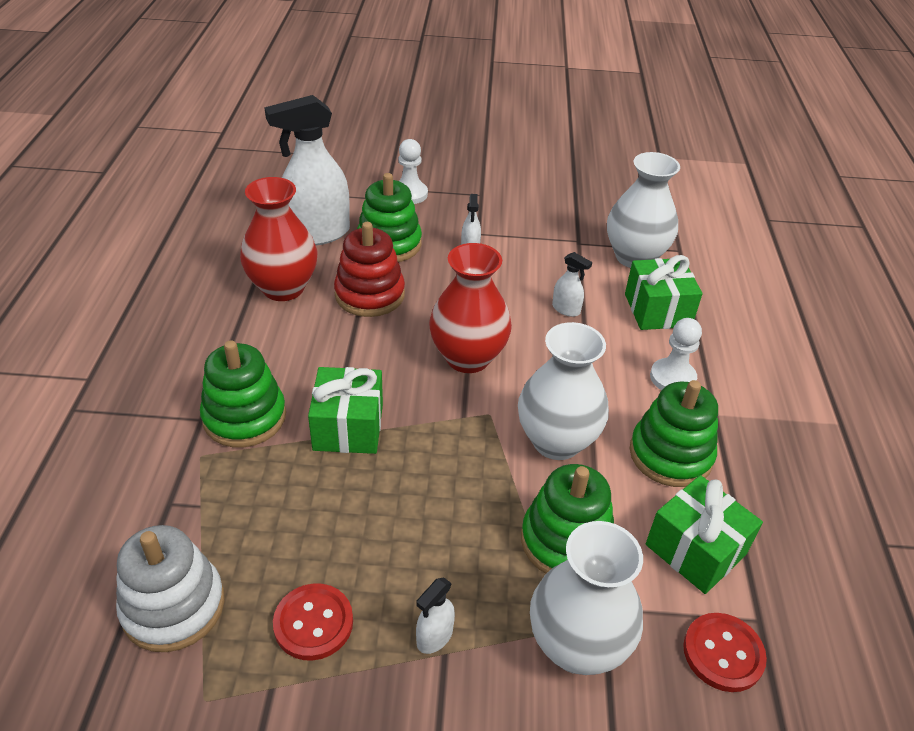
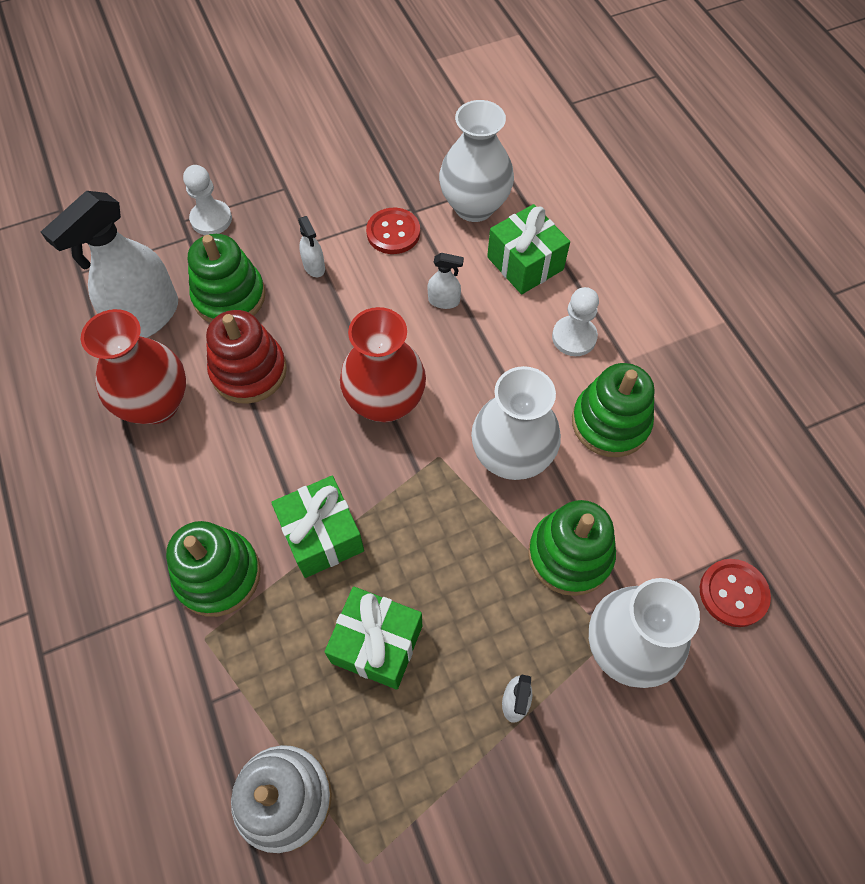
camera: 25 degrees left, 20 degrees up
(313, 623) = (411, 745): red button -> red button (393, 232)
(695, 549) = (672, 508): green gift -> green gift (377, 644)

